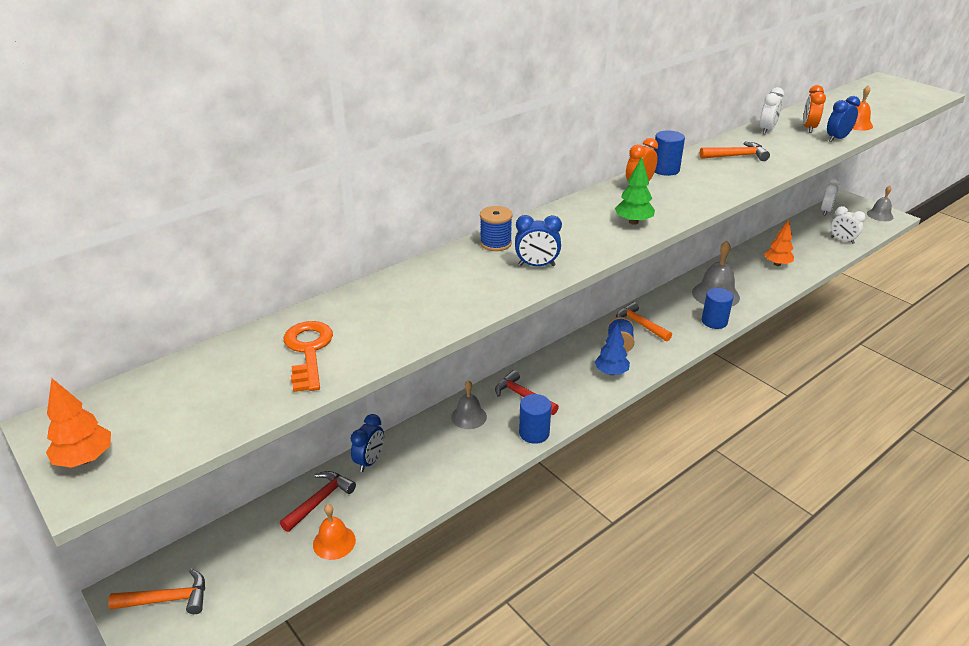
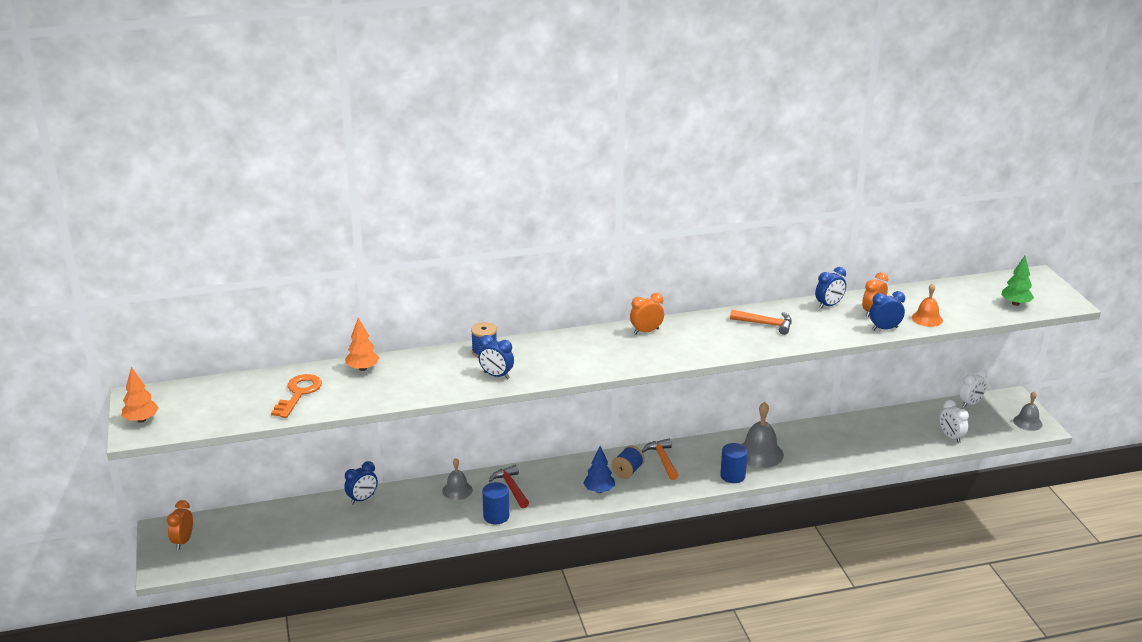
camera: 25 degrees right, 5 degrees down
(168, 599) = (183, 541): orange hammer -> orange clock
(320, 501) = (311, 514): red hammer -> none
(334, 542) = (302, 542): orange bell -> none
(633, 222) = (605, 360): green tree -> green tree (1015, 303)
(665, 170) = (686, 322): blue cylinder -> none
(767, 130) = (829, 305): white clock -> blue clock
(777, 264) = (853, 442): orange tree -> orange tree (362, 368)

